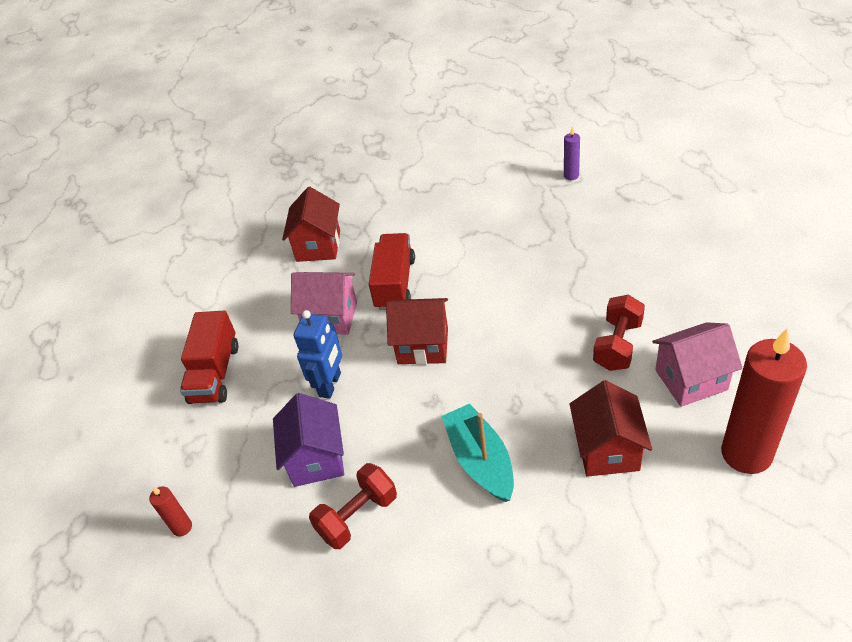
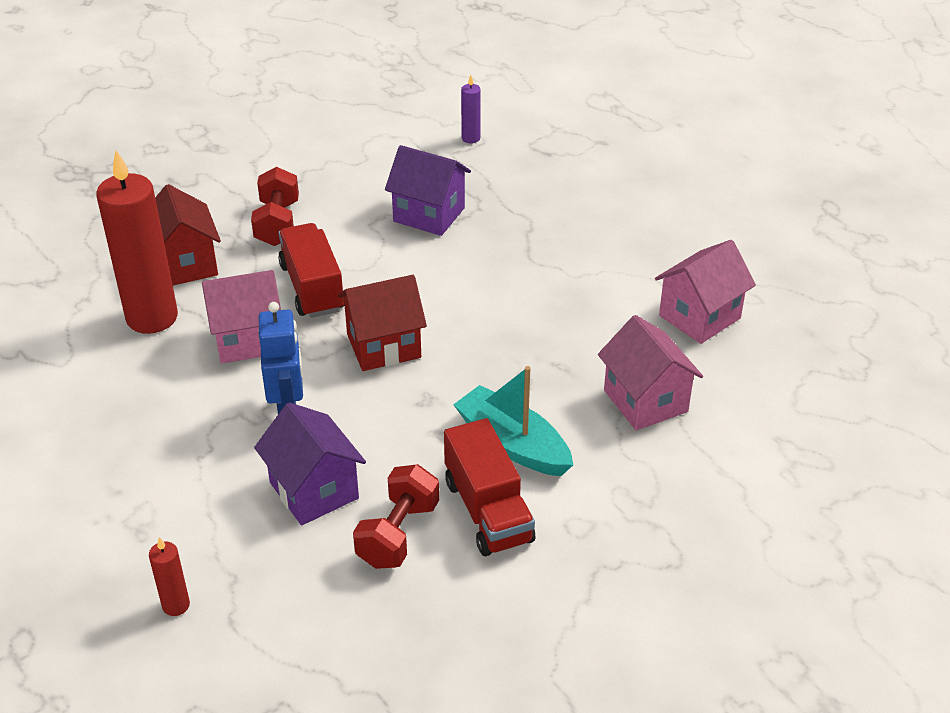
camera: 30 degrees left, 5 degrees down
(215, 373) = (121, 433): red truck -> red truck (488, 511)
(508, 237) = (429, 214): none -> purple house
(607, 450) = (645, 401): red house -> pink house
(617, 345) = (608, 300): red dumbbell -> red dumbbell (277, 223)
(746, 454) = (784, 371): red candle -> red candle (152, 317)

